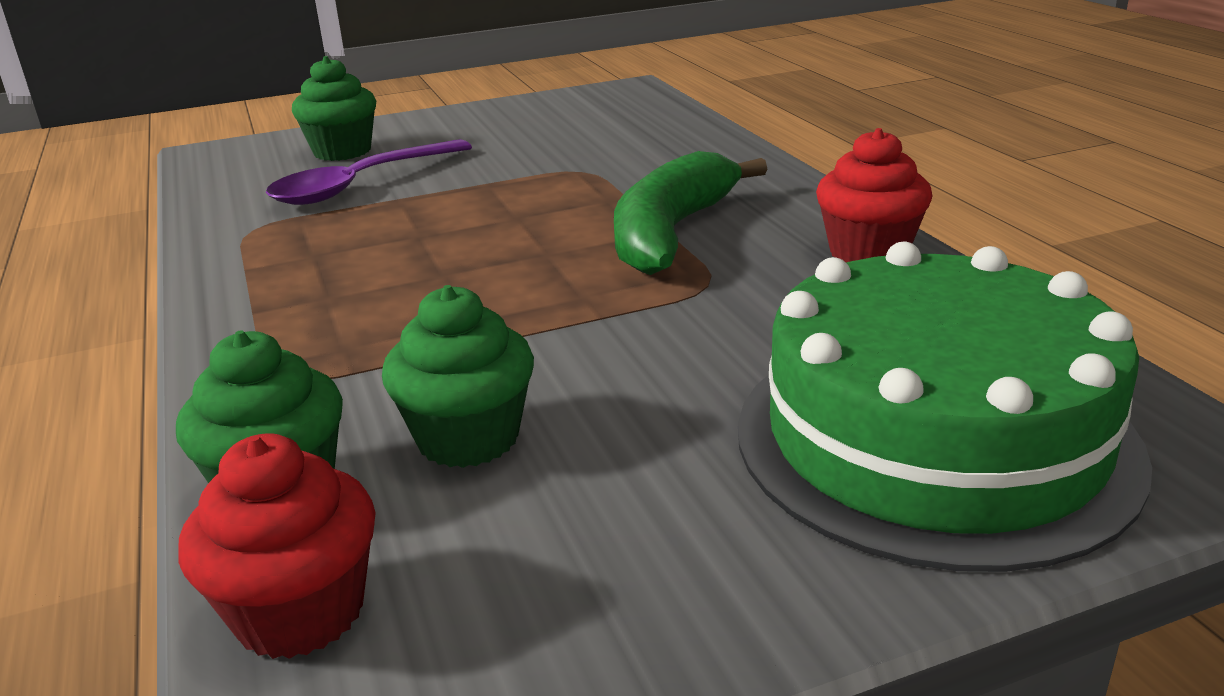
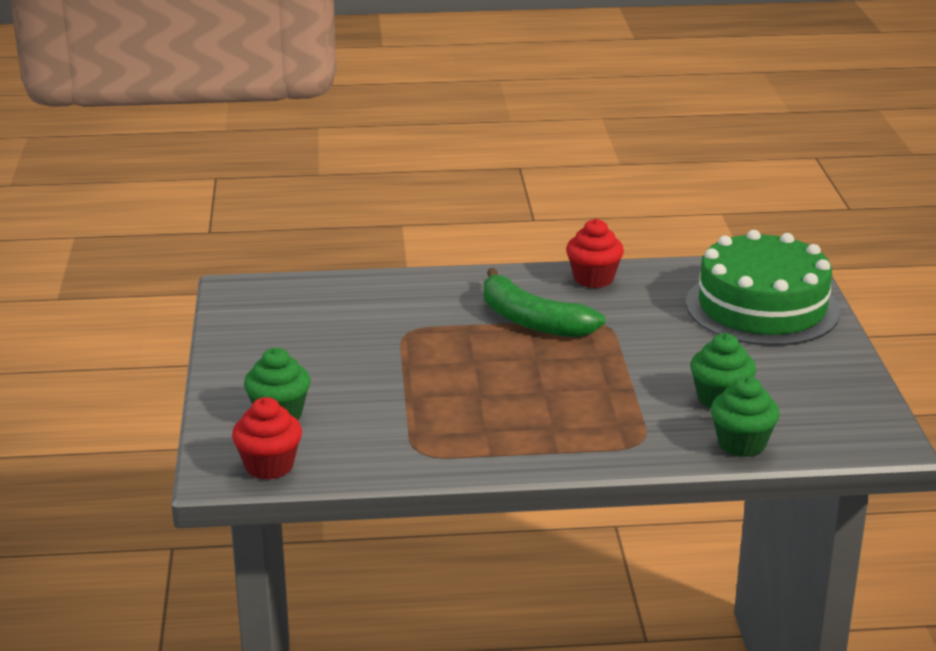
camera: 75 degrees left, 0 degrees up
(300, 612) = (822, 440): red cupcake -> red cupcake (269, 466)
(361, 185) = (366, 409): purple spoon -> none

